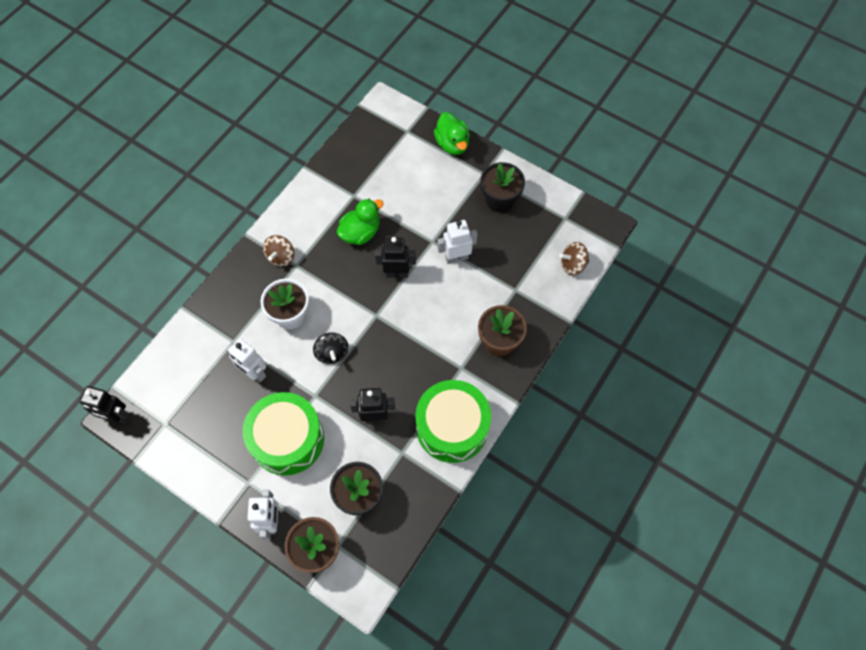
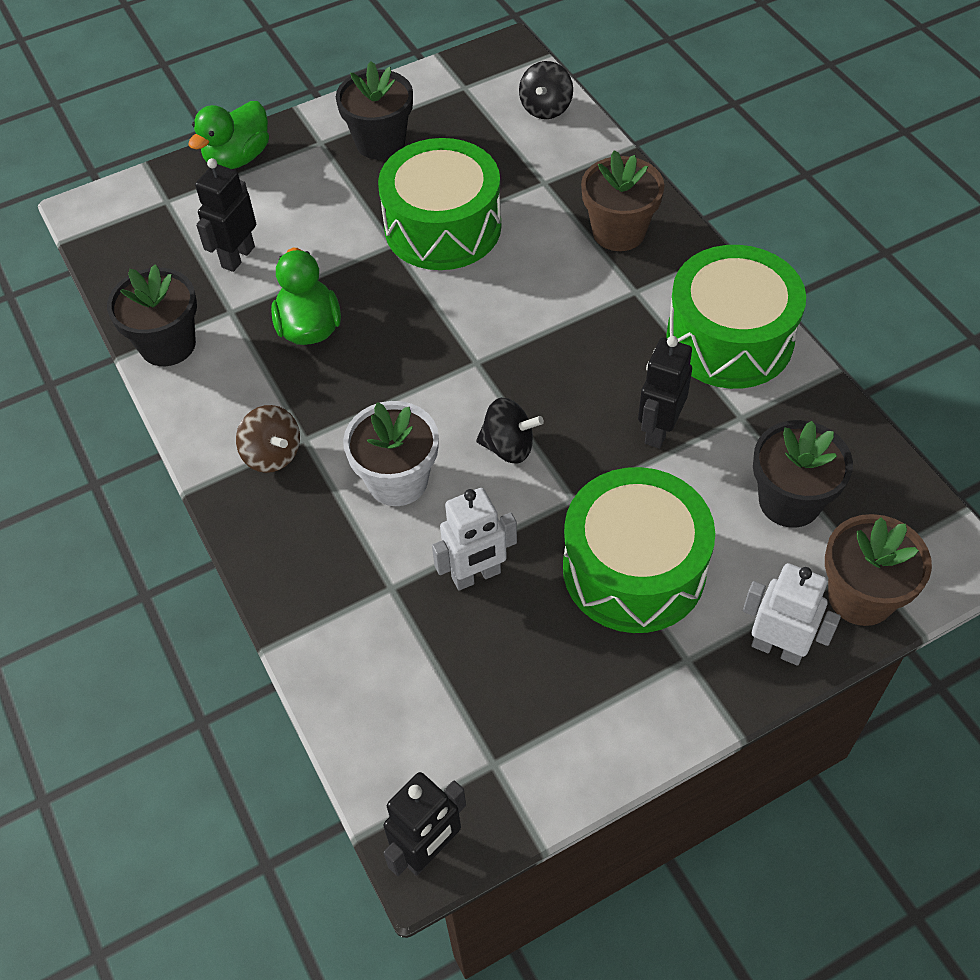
camera: 60 degrees left, 10 degrees down
(321, 181) = (168, 344): none -> black flower pot
(397, 273) = (418, 308): black robot -> black robot (237, 257)
(452, 144) = (238, 158): green duck -> green duck turned 120 degrees clockwise
(456, 257) = (443, 227): white robot -> green drum
(572, 265) = (546, 108): brown spinning top -> black spinning top

